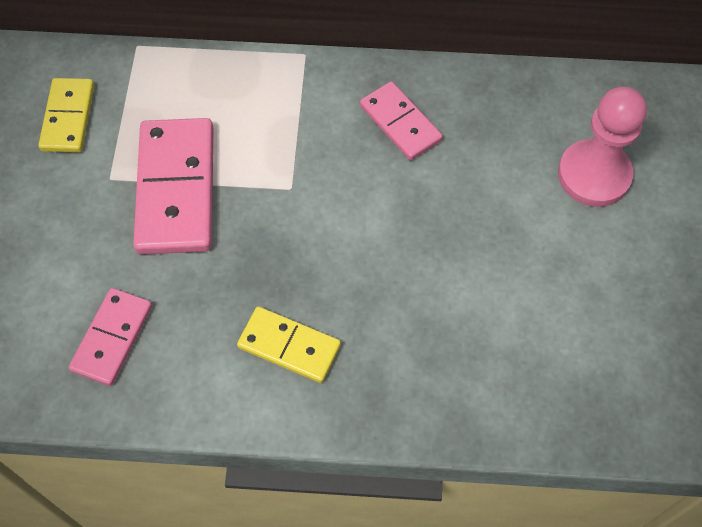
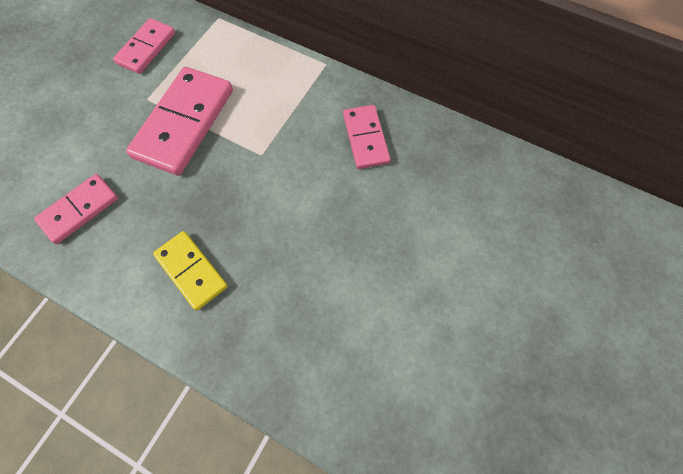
camera: 25 degrees right, 5 degrees up
(68, 117) = (146, 48): yellow domino -> pink domino
(594, 175) = (495, 238): pink pawn -> none

